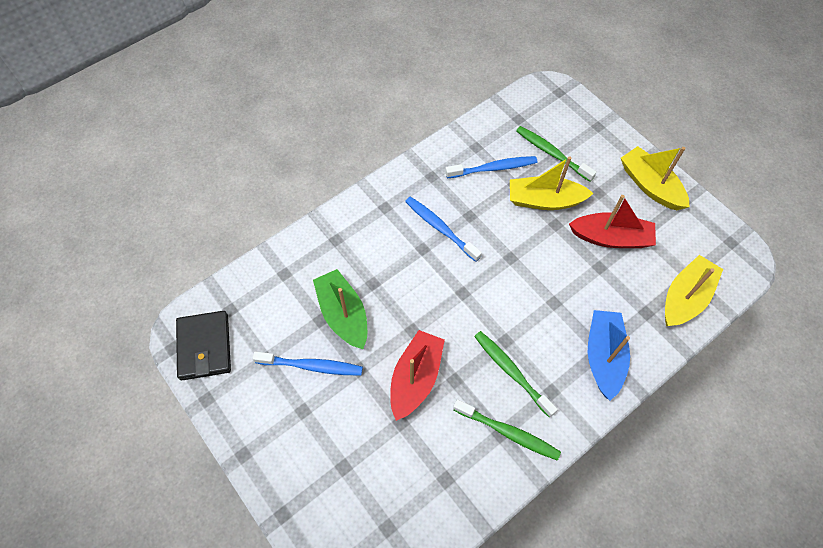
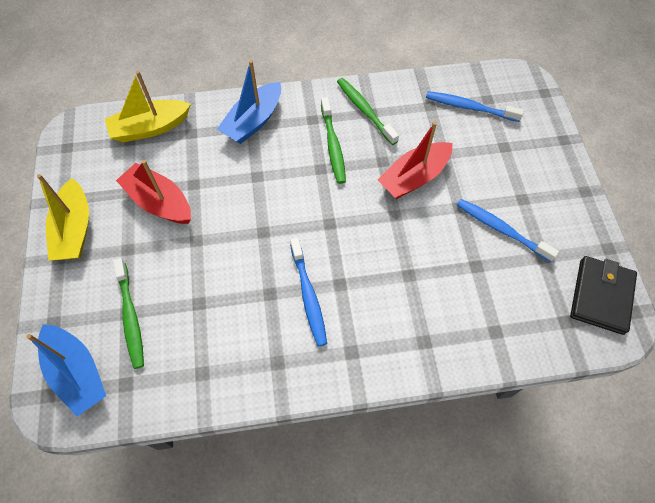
camera: 150 degrees left, 0 degrees up
(343, 314) = (452, 260): green boat -> none
(493, 168) = (205, 334): blue toothbrush -> blue toothbrush (469, 107)
(544, 200) = (185, 269): yellow boat -> none
(553, 110) = (77, 373): none -> blue boat

